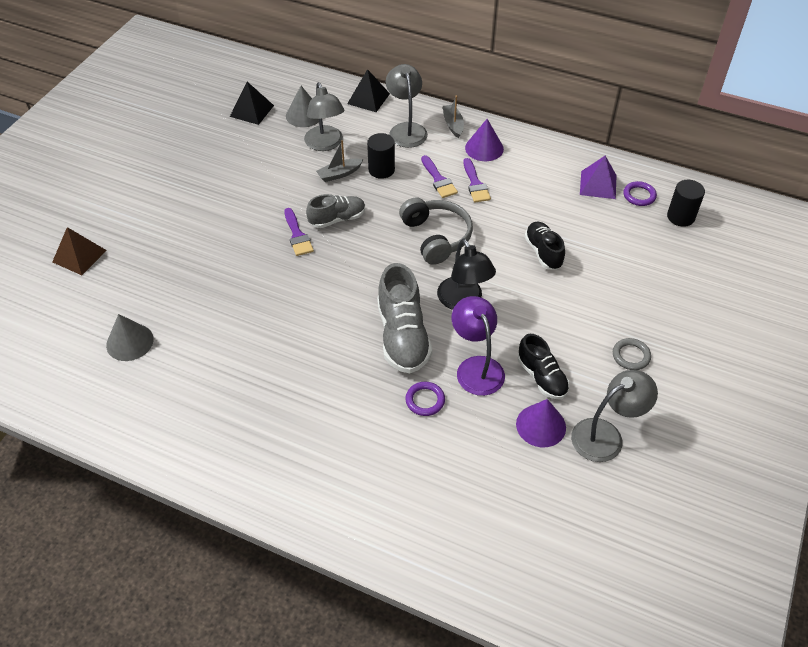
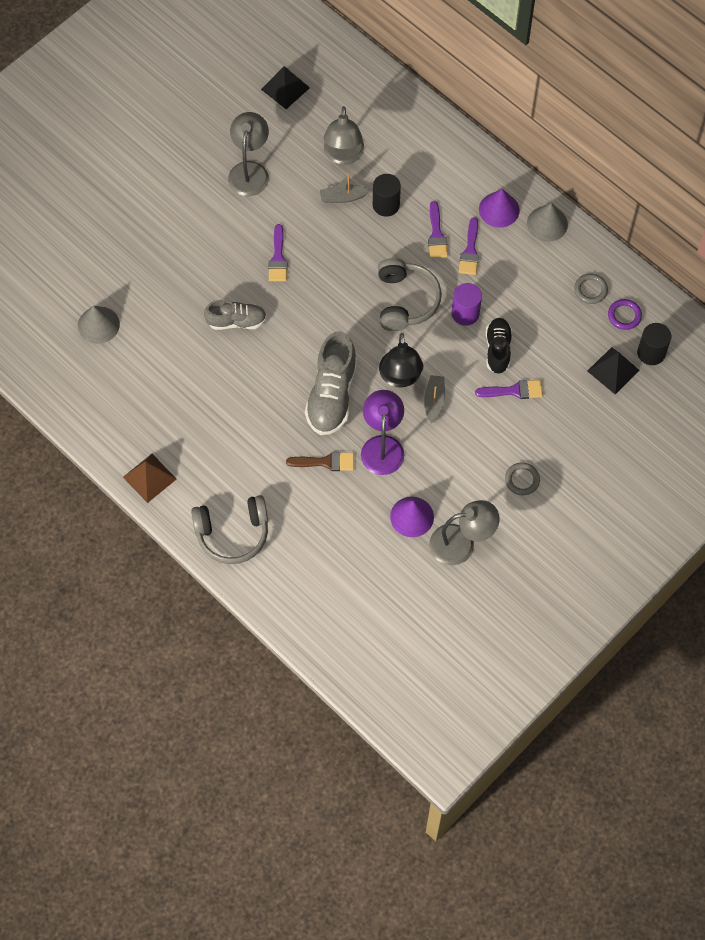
camera: 20 degrees right, 15 degrees up
(79, 256) = (76, 218): brown pyramid -> brown pyramid (149, 478)
(304, 115) = (335, 110): grey cone -> grey cone (547, 223)
(337, 219) = (321, 251): grey shoe -> grey shoe (237, 321)
(354, 506) = (232, 533): none -> grey headphones
(368, 98) = (409, 108): black pyramid -> black pyramid (613, 370)
(406, 129) = (431, 161): grey lamp -> grey lamp (250, 171)
(425, 400) = (325, 462): purple ring -> brown brush
(453, 124) = (481, 169): grey boat -> grey boat (434, 401)
(497, 232) = (465, 313): none -> purple cylinder
(542, 377) = (434, 474): black shoe -> none
(577, 281) = (514, 391): none -> purple brush
(598, 185) = (590, 290): purple pyramid -> grey ring

